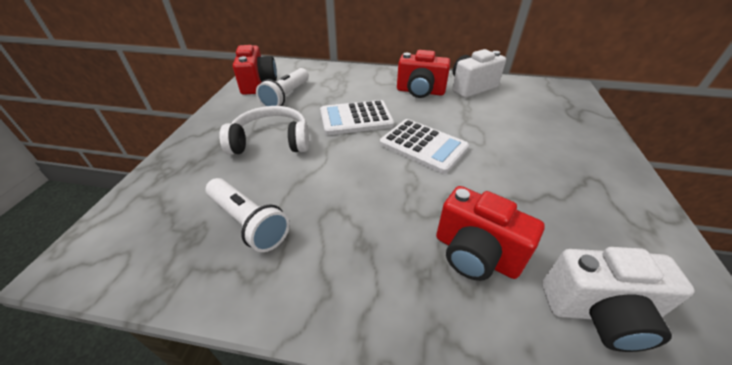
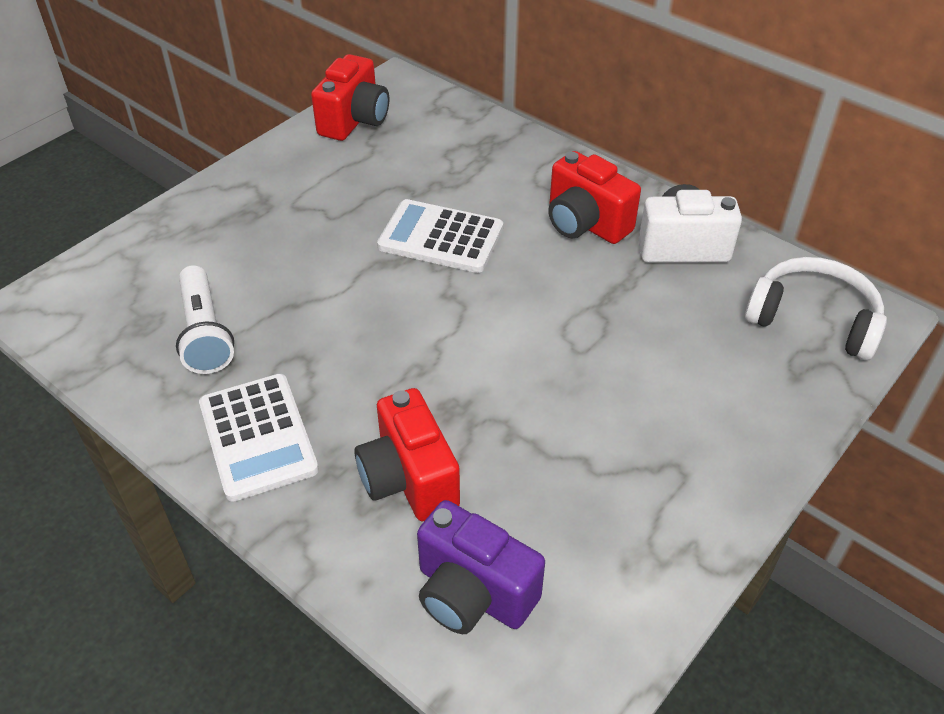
camera: 30 degrees right, 5 degrees up
(271, 141) = (302, 232): white headphones -> white headphones (813, 319)
(286, 96) = (376, 160): white flashlight -> none
(423, 146) = (491, 320): white calculator -> white calculator (257, 437)
(597, 312) = (473, 593): white camera -> purple camera

